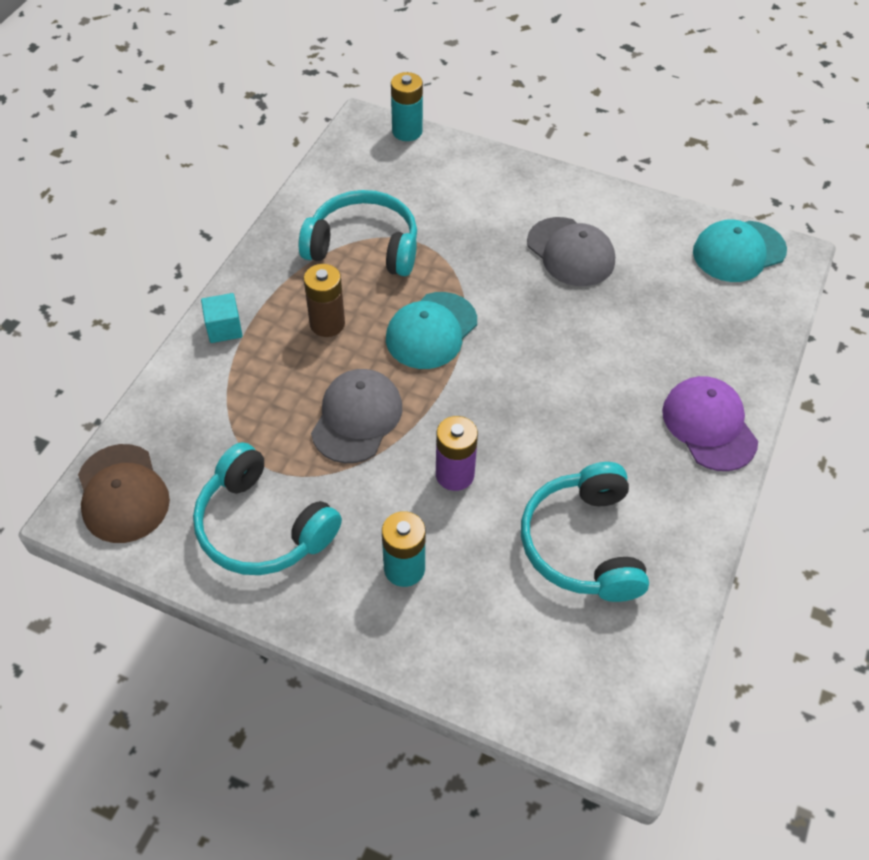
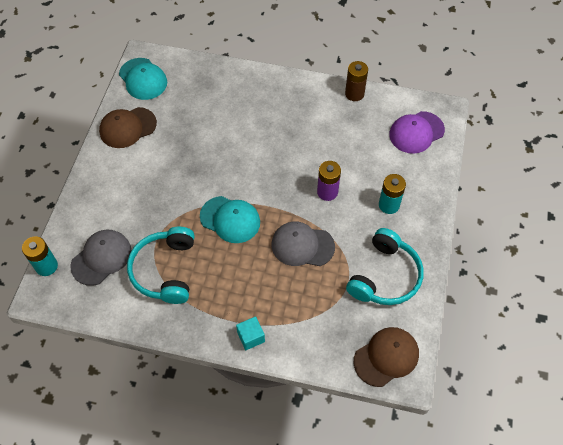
camera: 100 degrees left, 5 degrees up
(327, 324) = (235, 277): brown battery -> brown battery (354, 94)
(570, 252) = (154, 157): grey cap -> grey cap (101, 258)
(582, 544) = (352, 133): turquoise headphones -> none
(634, 225) = (128, 127): none -> brown cap
(709, 425) = (269, 88): purple cap -> purple cap (416, 132)

